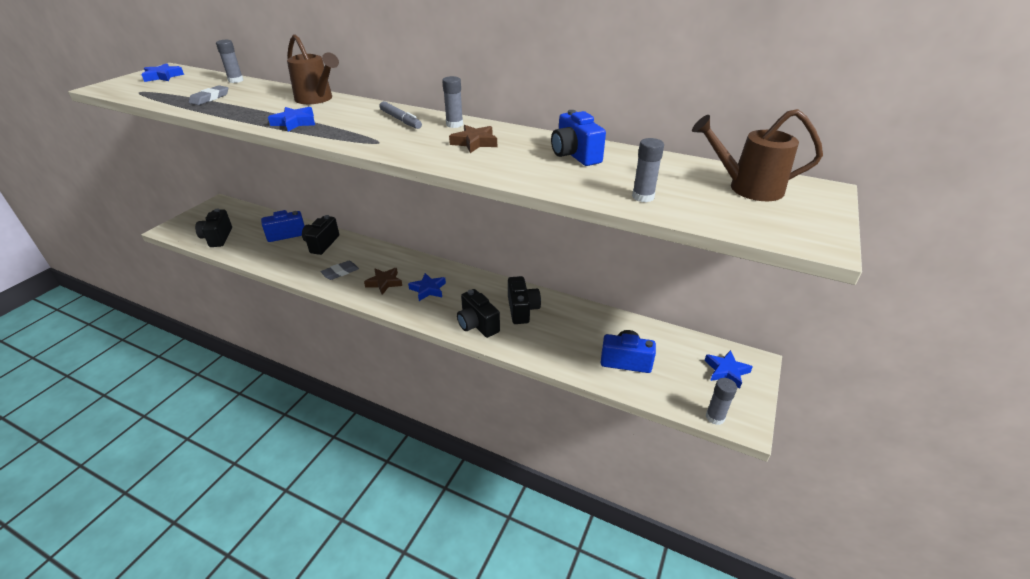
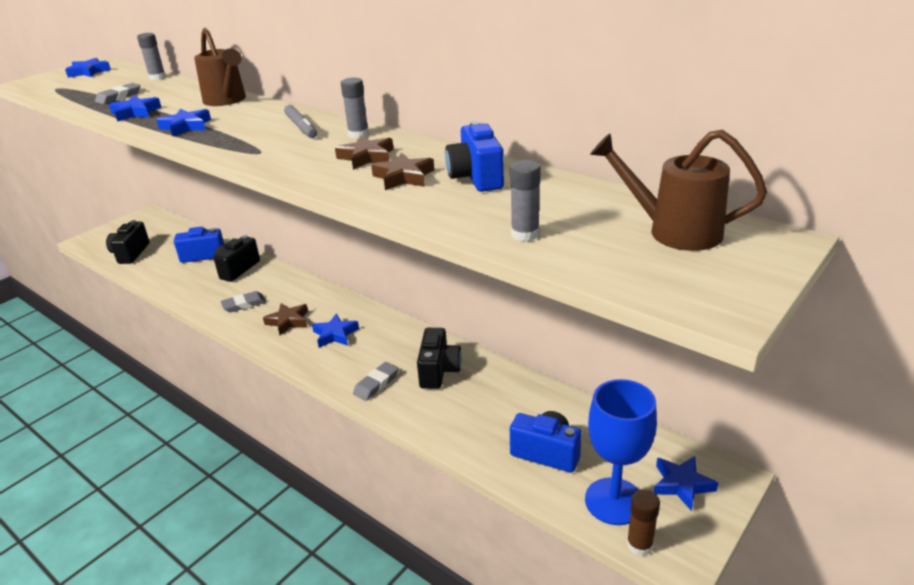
camera: 15 degrees right, 5 degrees down
(236, 112) = (135, 113): none -> blue star
(477, 325) = (376, 384): black camera -> grey eraser
(517, 157) = (404, 177): none -> brown star
(686, 389) = (614, 501): none -> blue goblet
(715, 417) = (639, 545): grey glue stick -> brown glue stick

